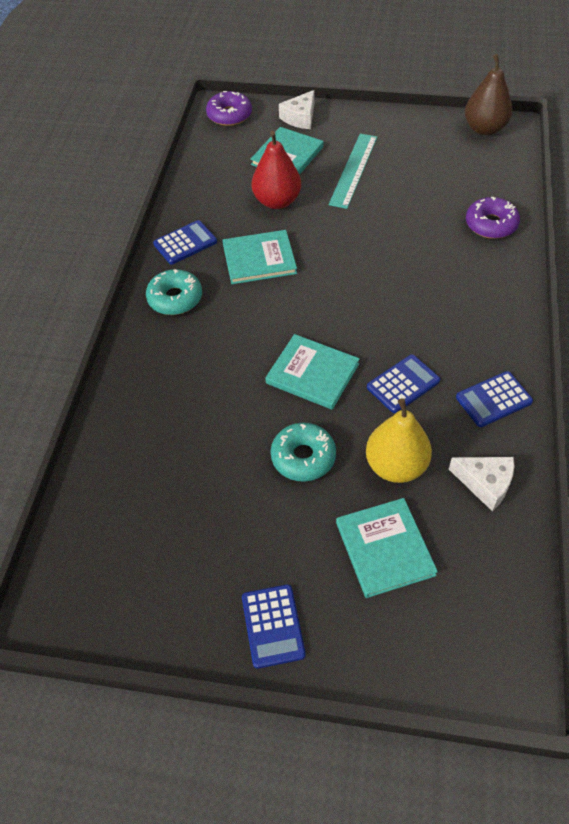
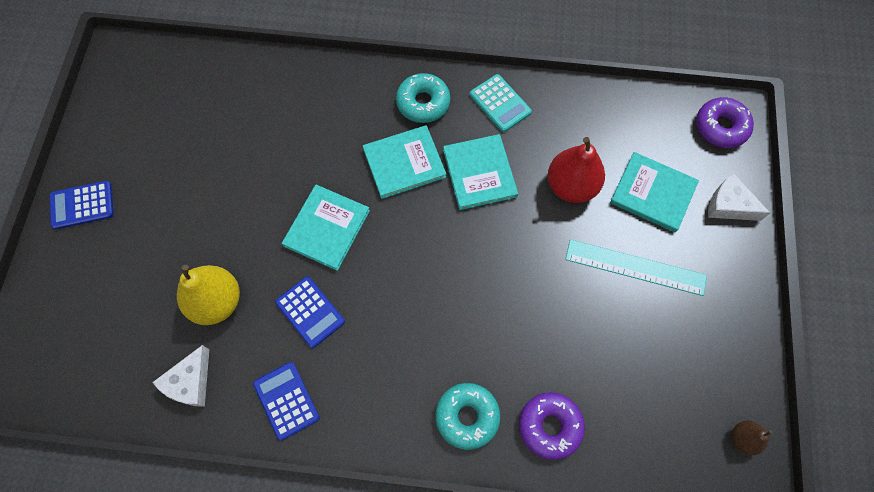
camera: 85 degrees right, 15 degrees up
(185, 243) = (500, 103): blue calculator -> turquoise calculator
(303, 457) = (233, 222): turquoise donut -> turquoise donut (467, 416)
(384, 548) = (136, 289): turquoise book -> turquoise book (404, 163)
(484, 129) = (743, 438): brown pear -> brown pear, size x0.52

